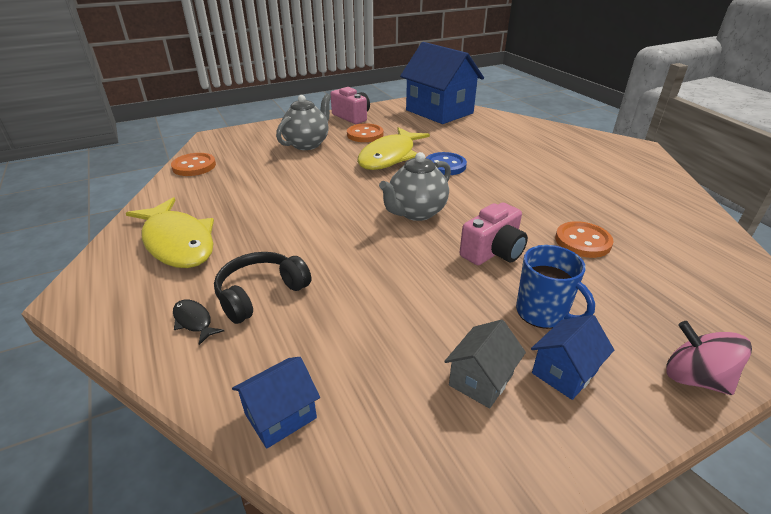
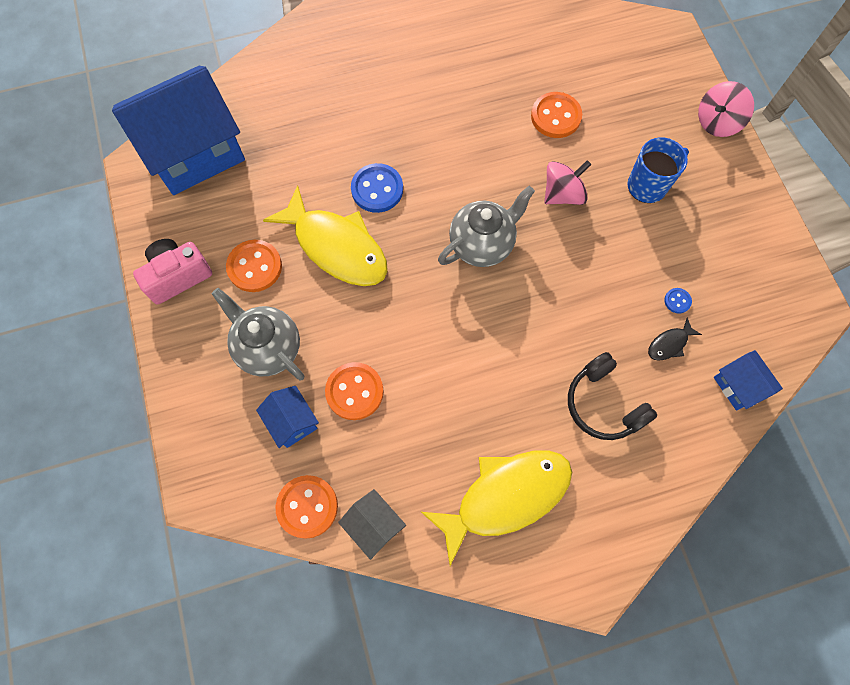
camera: 80 degrees left, 35 degrees up
(194, 321) = (636, 460): black fish -> black fish (669, 344)
(276, 173) = (354, 391): none -> orange button
(394, 346) = (677, 301): none -> blue button
(416, 212) = (482, 244): grey teapot -> grey teapot turned 90 degrees counterclockwise
(481, 380) = (712, 249): grey house -> grey house (374, 525)
(493, 252) = (562, 194): pink camera -> pink spinning top
(564, 372) = (708, 195): blue house -> blue house (292, 422)

